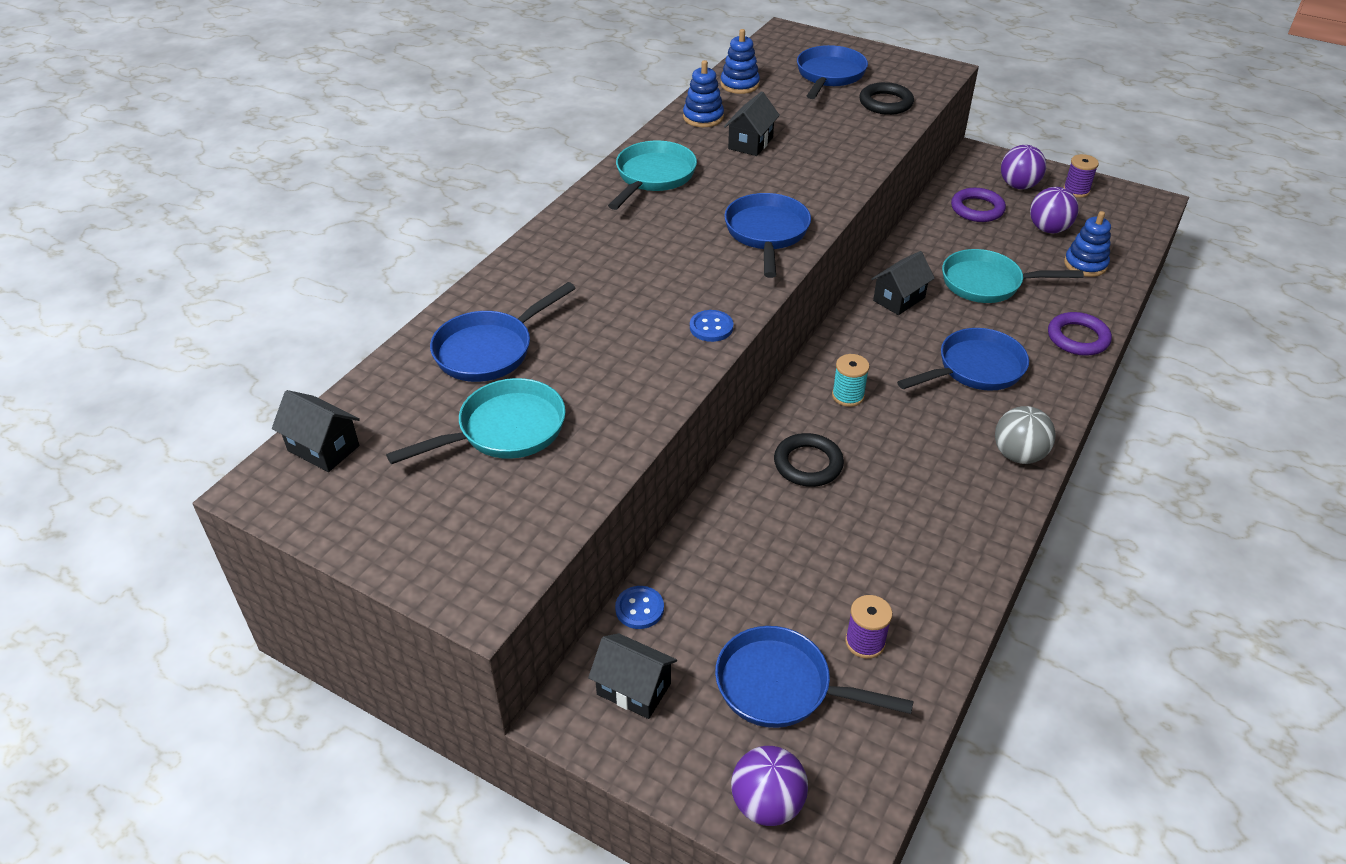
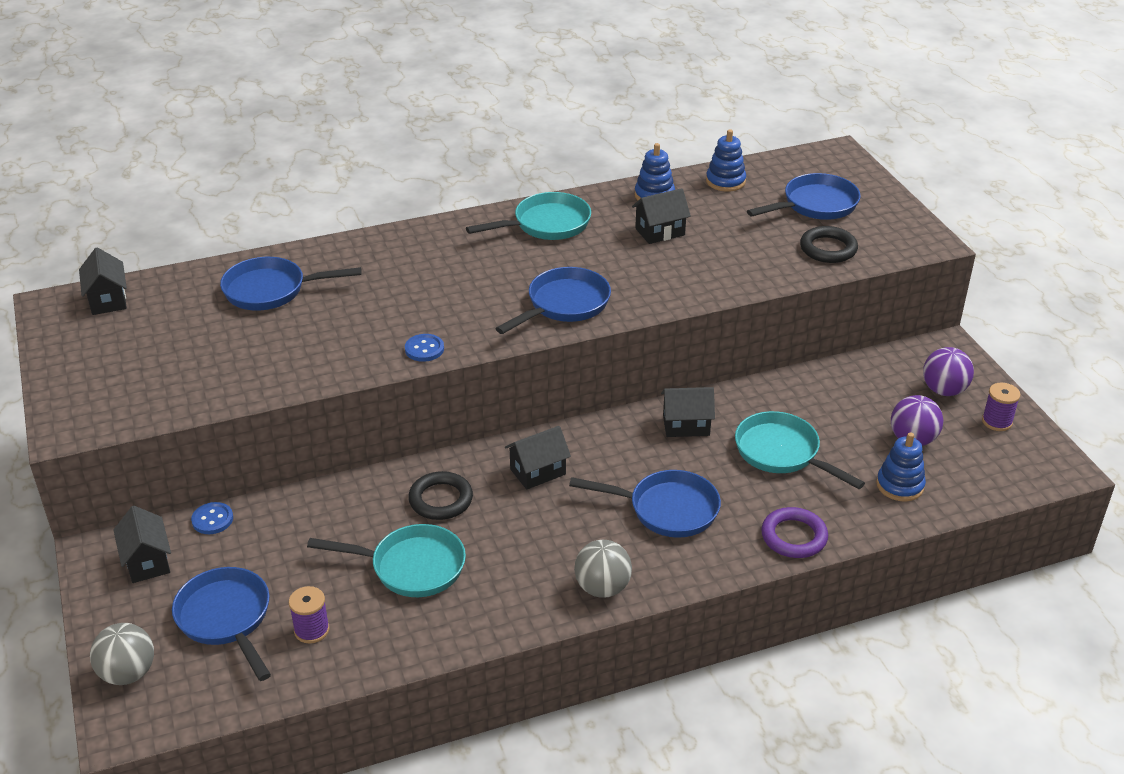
camera: 40 degrees right, 5 degrees down
(504, 430) = (210, 344): turquoise pan -> turquoise pan (411, 567)
(767, 803) = (128, 673): purple ball -> grey ball
(848, 396) = (538, 472): turquoise spool -> black house
(977, 209) = (870, 390): purple ring -> none

